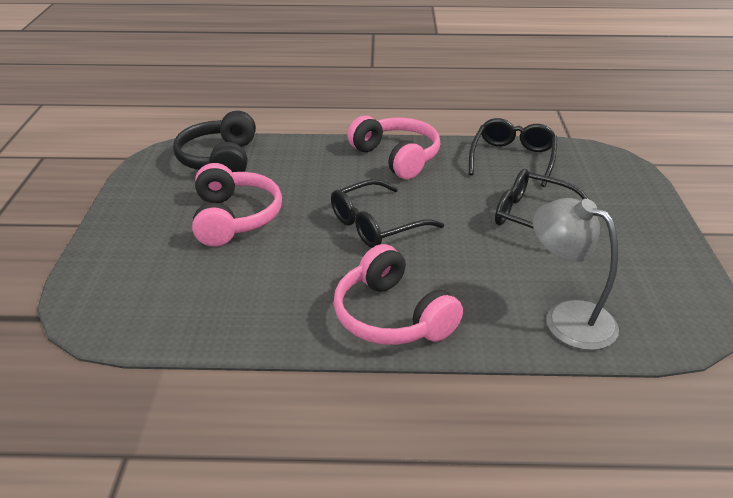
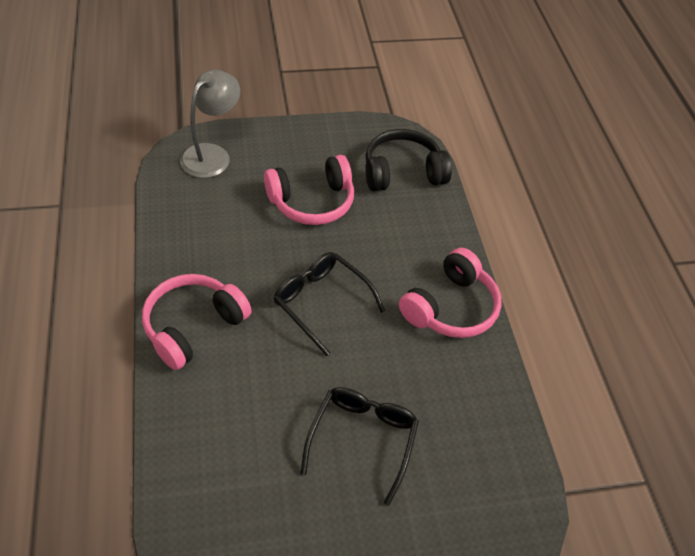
camera: 75 degrees right, 15 degrees up
(512, 159) = (483, 421): black glasses -> none
(567, 318) = (202, 463): grey lamp -> grey lamp (212, 154)

